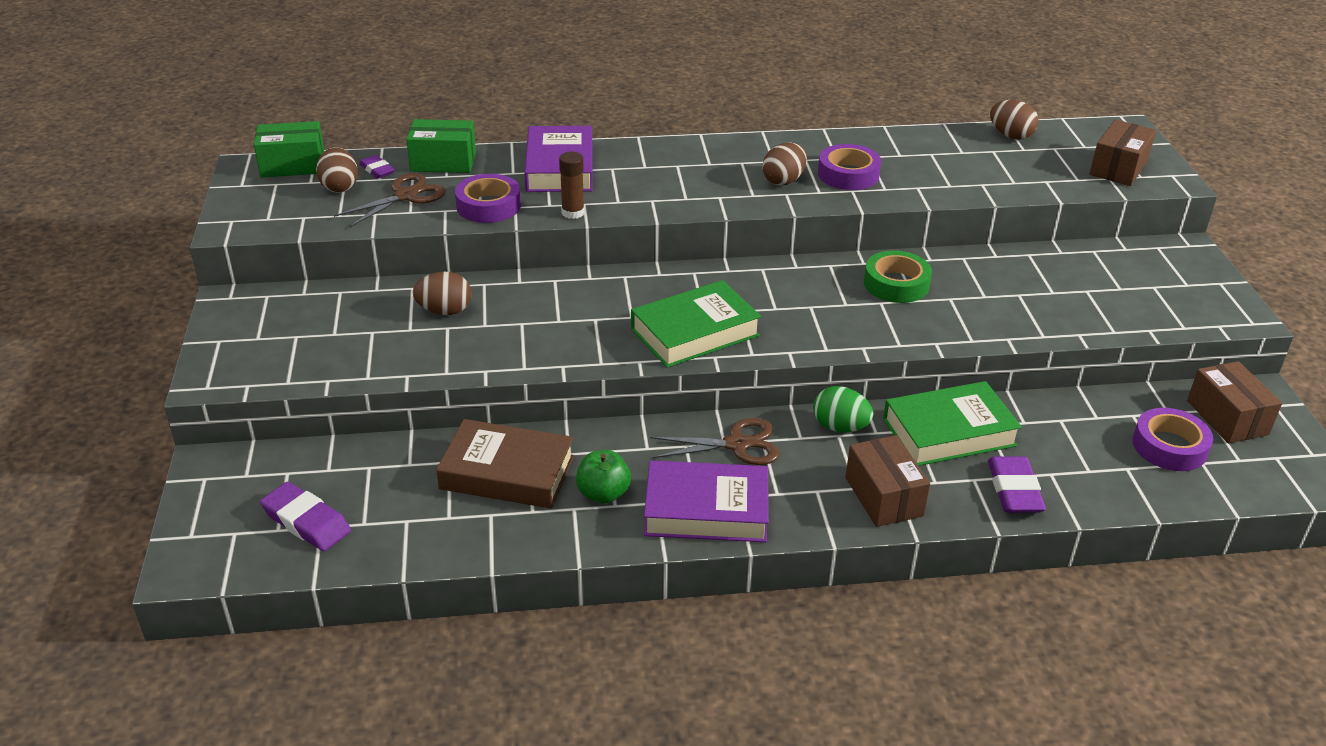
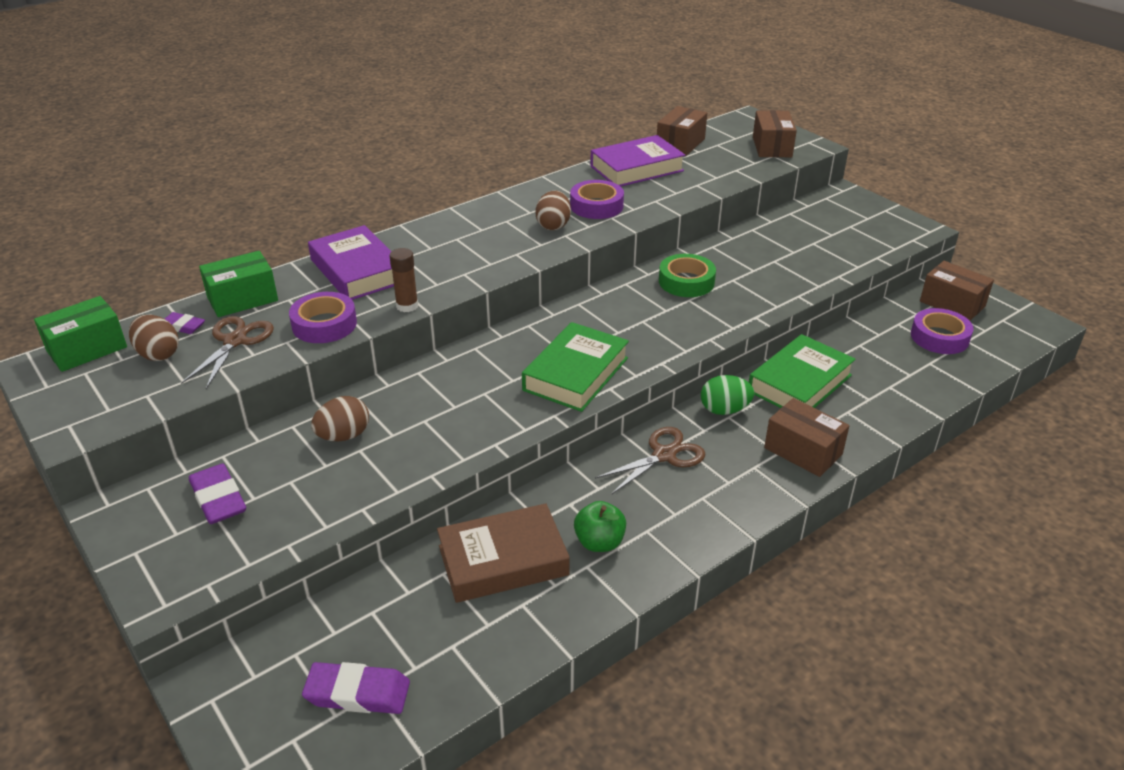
camera: 30 degrees left, 0 degrees up
(706, 510) = (690, 519): purple book -> purple book (636, 168)
(1010, 136) = (680, 144): brown egg -> brown box
(1014, 490) = (879, 408): purple eraser -> purple eraser (218, 499)

